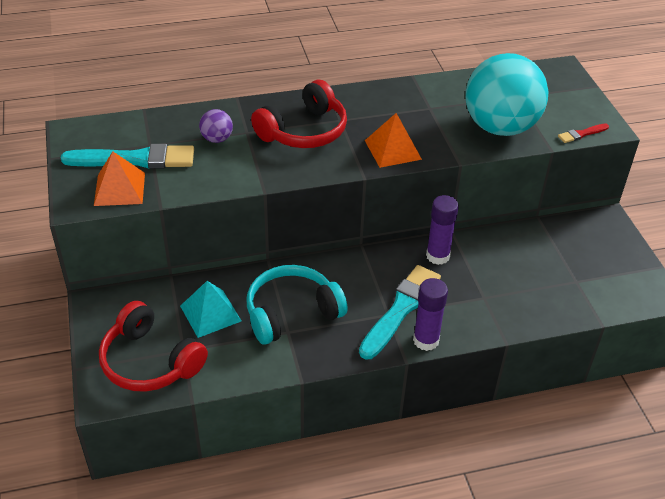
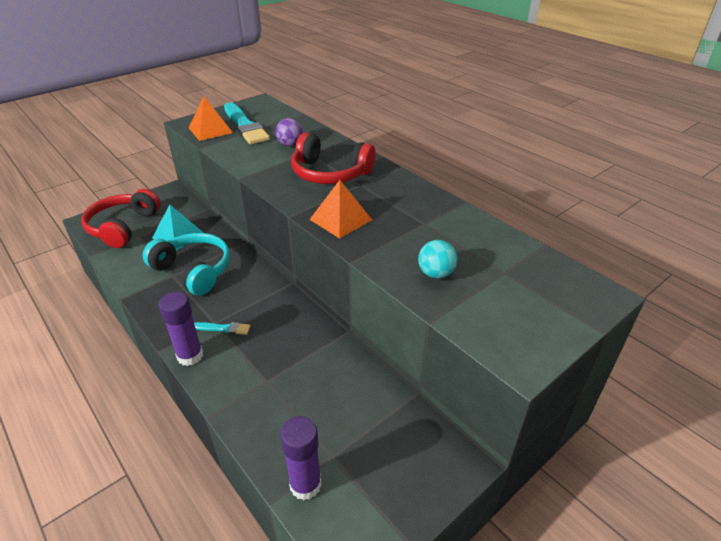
camera: 65 degrees right, 5 degrees down
(401, 309) = (224, 328): turquoise brush -> turquoise brush, size x0.46
(437, 256) = (306, 332): purple glue stick -> purple glue stick (305, 485)
(500, 127) = (435, 273): turquoise ball -> turquoise ball, size x0.41
(581, 134) = (485, 340): red brush -> none

